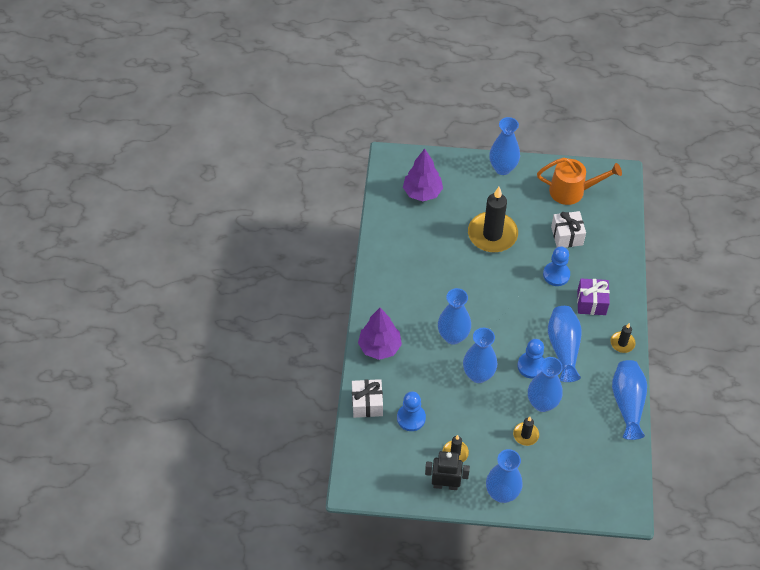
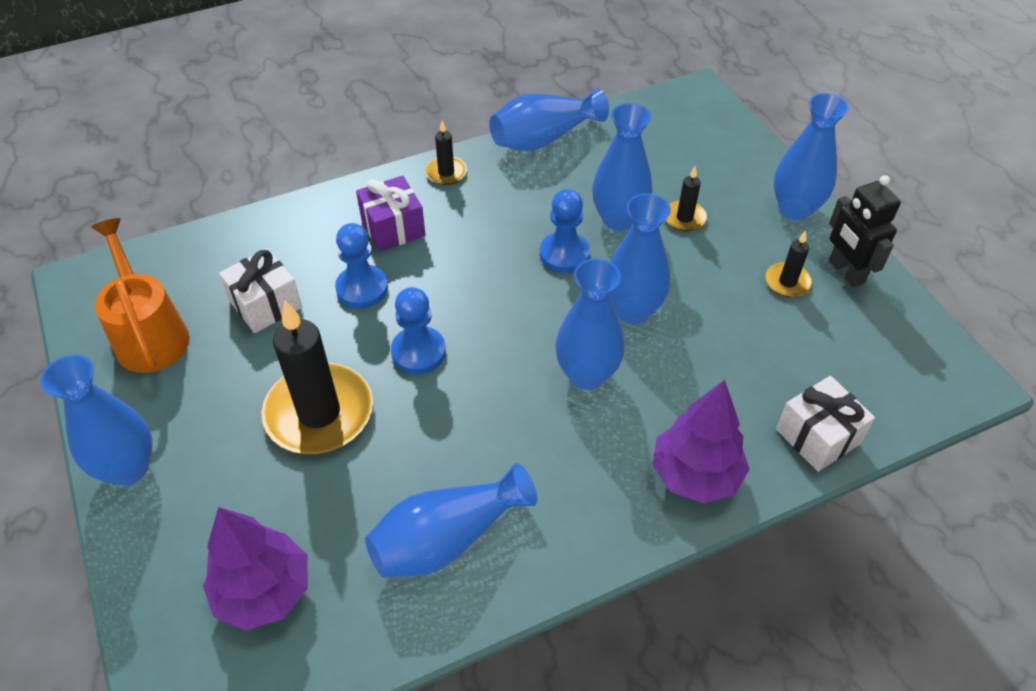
camera: 120 degrees left, 5 degrees down
(411, 418) = (785, 362): blue pawn -> blue pawn (418, 352)
(563, 347) = (502, 230): blue vase -> blue vase (447, 538)

